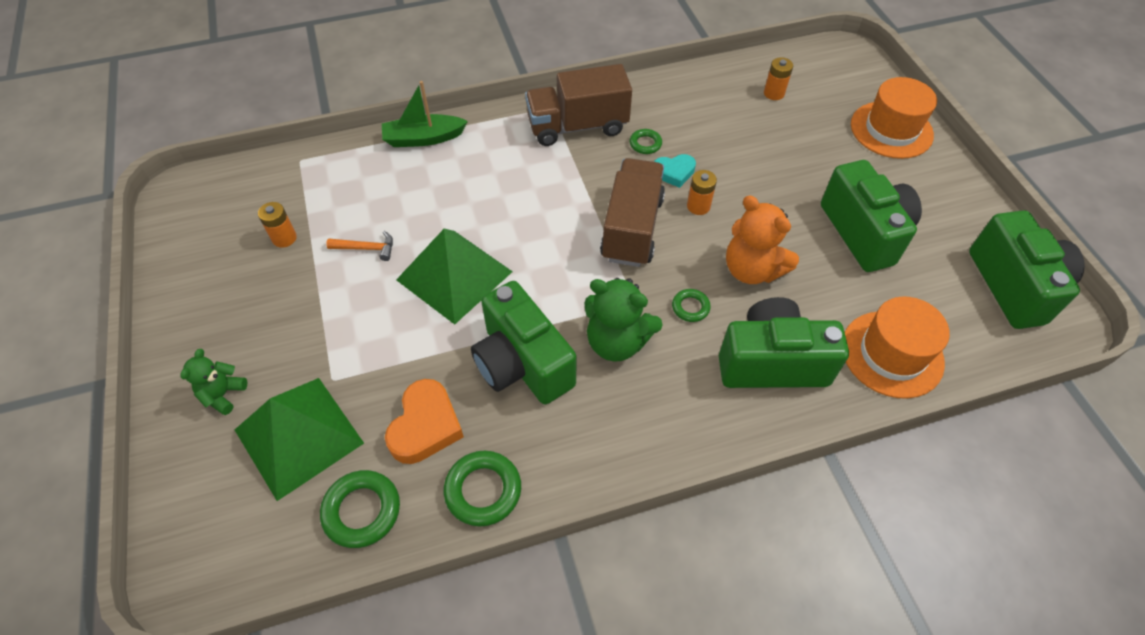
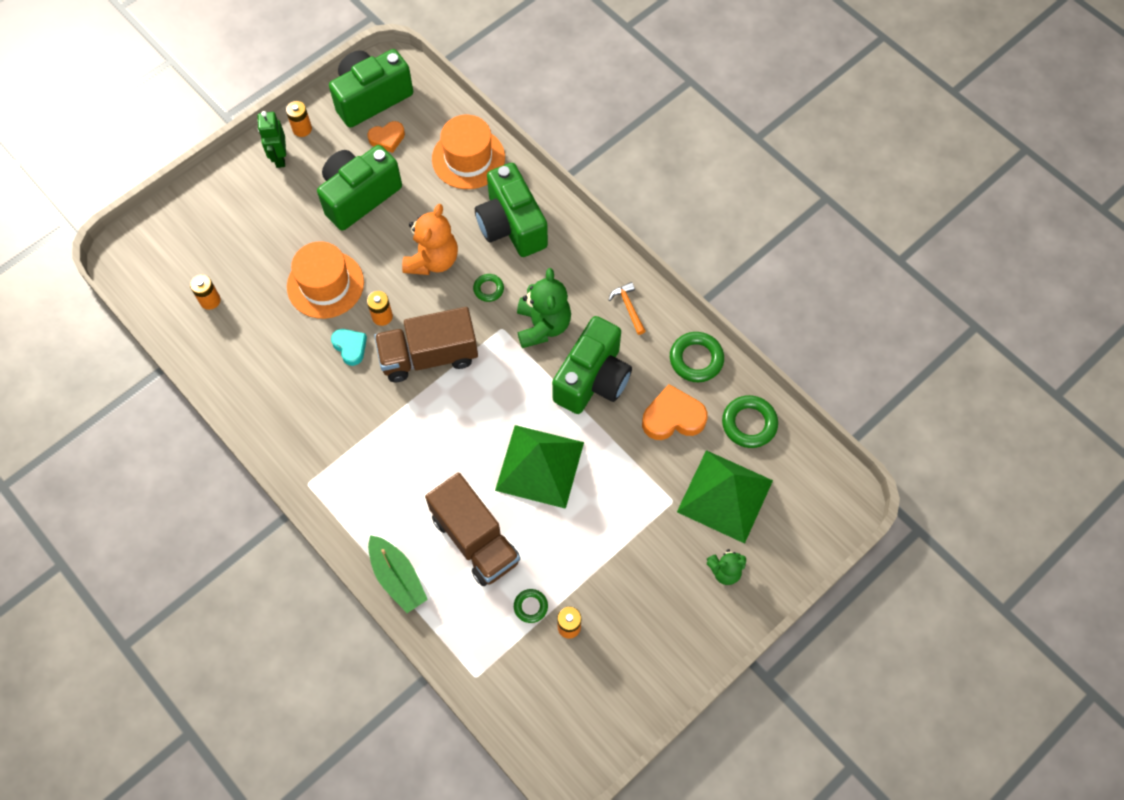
camera: 115 degrees left, 10 degrees up
(366, 248) = (546, 550): orange hammer -> orange hammer (628, 307)
(577, 126) = (323, 448): brown truck -> brown truck (475, 539)
(645, 144) = (323, 382): green ring -> green ring (530, 606)
(891, 130) = (226, 200): orange hat -> orange hat (325, 284)
(938, 182) = (280, 157): none -> green robot
(944, 282) = (387, 138): none -> orange heart
(976, 211) = (302, 129): none -> orange battery

